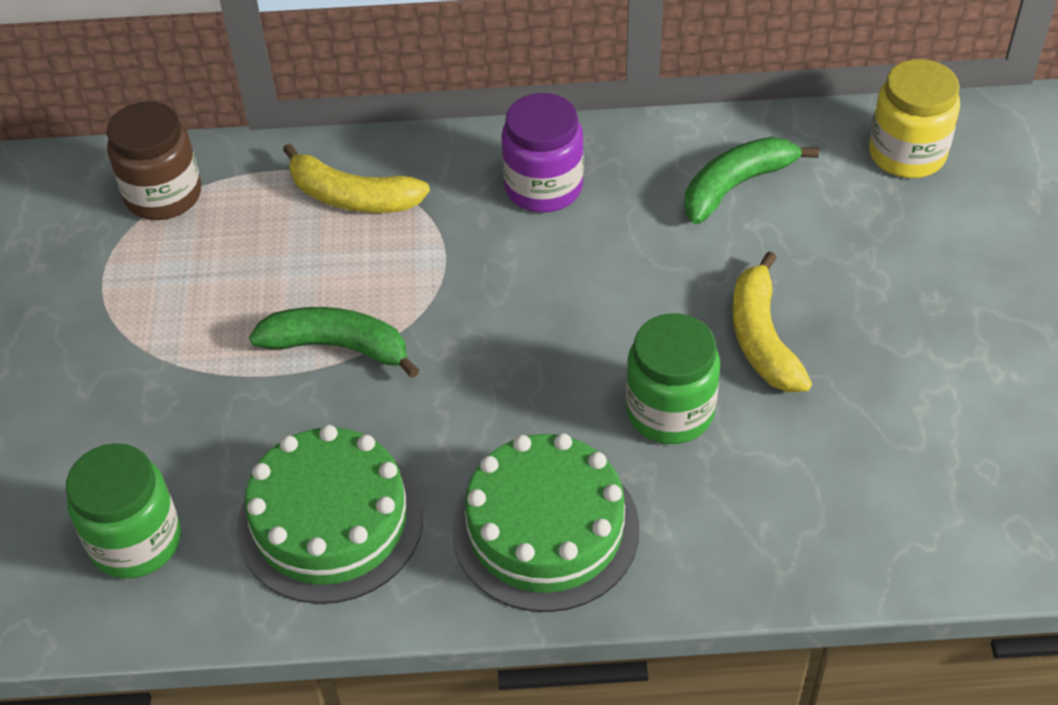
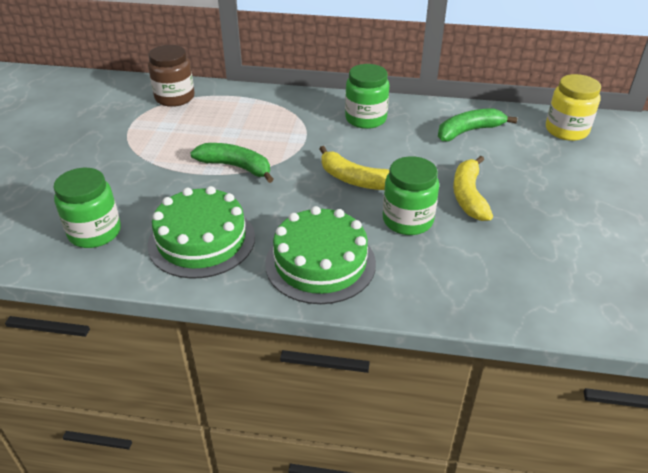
camera: 10 degrees right, 10 degrees down
(352, 197) = (267, 110): yellow banana -> yellow banana (355, 180)
(543, 187) = (365, 119): purple jar -> green jar

